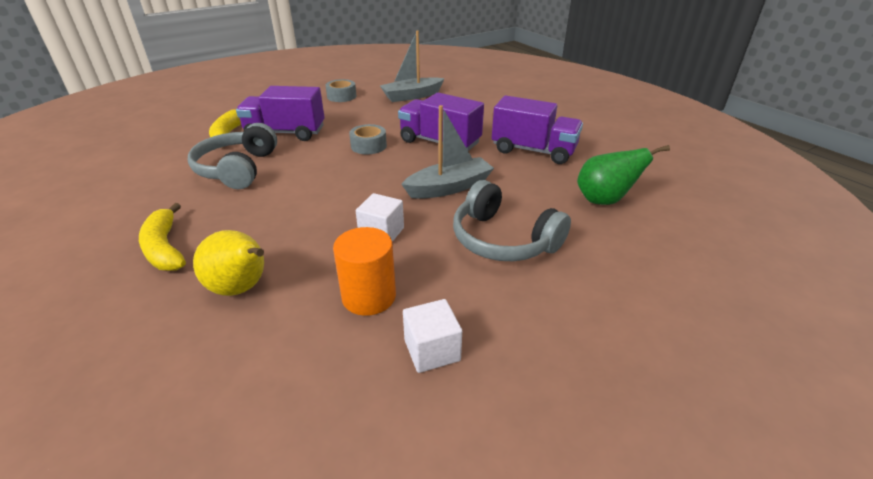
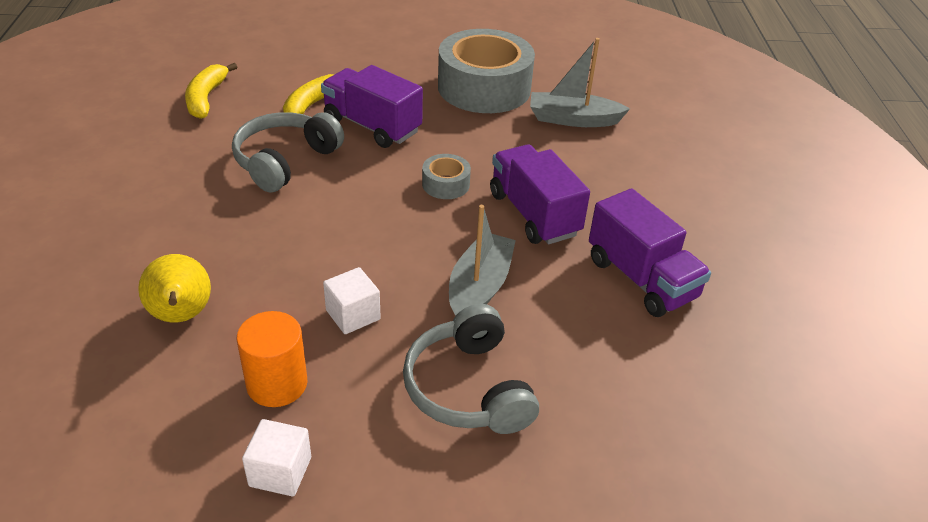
camera: 30 degrees right, 5 degrees up
(165, 248) = (154, 237): yellow banana -> yellow banana (206, 98)
(341, 96) = (484, 88): grey tape -> grey tape, size x2.28
(449, 187) = (479, 288): grey boat -> grey boat turned 75 degrees counterclockwise
(604, 200) = (649, 397): green pear -> none

